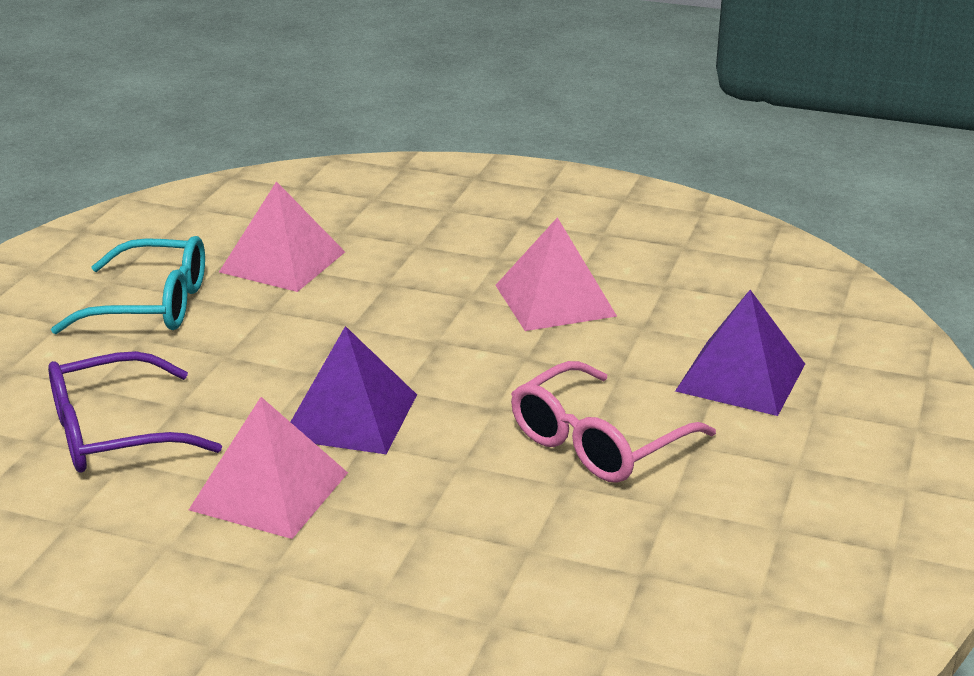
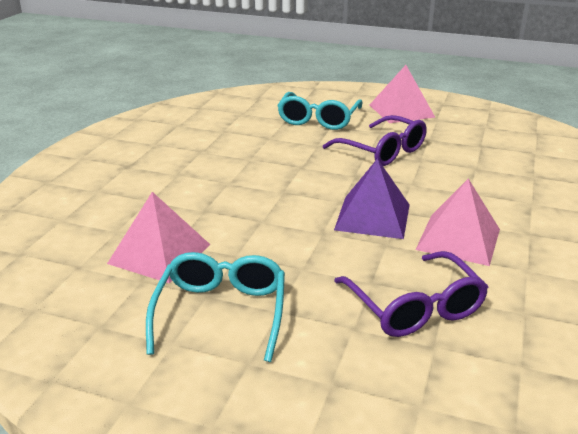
camera: 90 degrees left, 0 degrees up
(555, 300) = (236, 158): pink pyramid -> pink pyramid (401, 111)
(598, 442) = (382, 151): pink glasses -> purple glasses
(741, 377) = (318, 119): purple pyramid -> turquoise glasses

